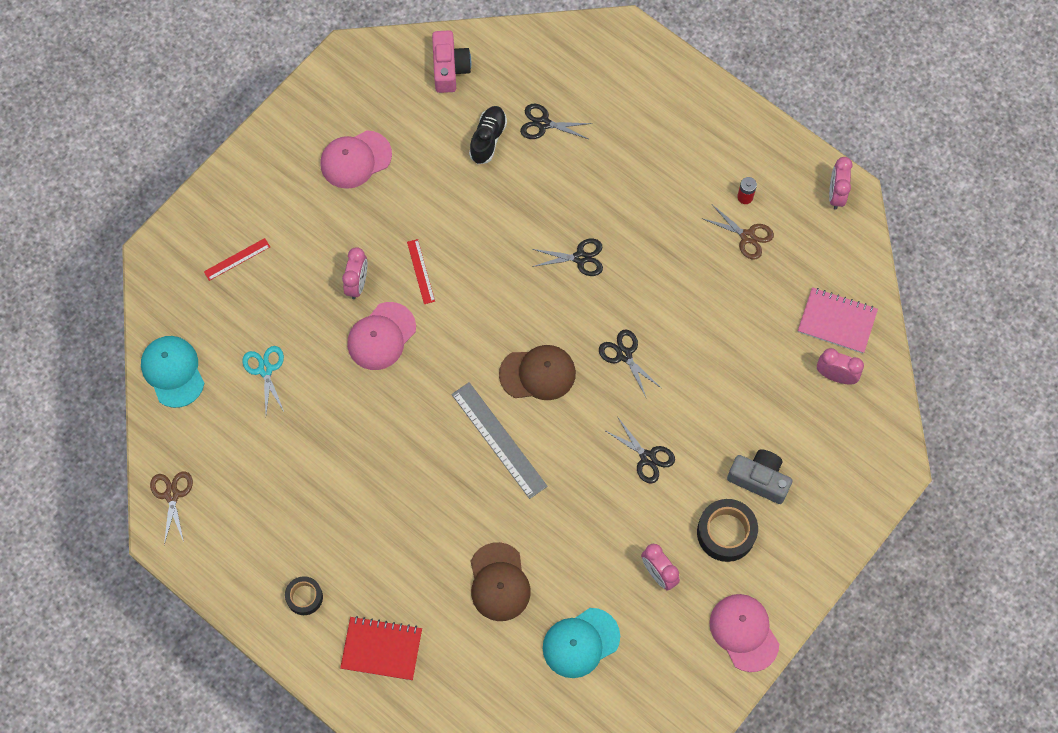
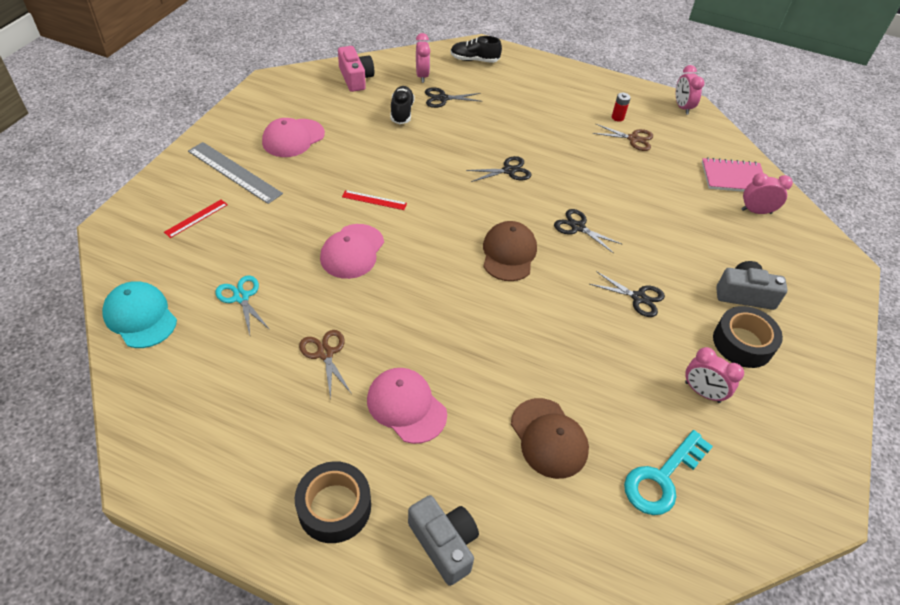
camera: 20 degrees left, 20 degrees down
(172, 495) = (152, 433): brown scissors -> brown scissors (325, 353)
(304, 597) = (334, 507): black tape -> black tape, size x1.63
(357, 284) = (318, 217): pink clock -> pink clock (422, 76)
(381, 649) = (444, 543): red notebook -> grey camera
(421, 271) = (374, 200): red ruler -> red ruler turned 45 degrees counterclockwise
(498, 440) = (494, 311): grey ruler -> grey ruler (234, 172)
(537, 374) = (509, 253): brown cap -> brown cap turned 60 degrees counterclockwise
(581, 643) = (662, 478): turquoise cap -> turquoise key
(606, 59) = (474, 60): none -> black shoe
(744, 632) = (814, 427): pink cap -> pink cap (406, 406)

